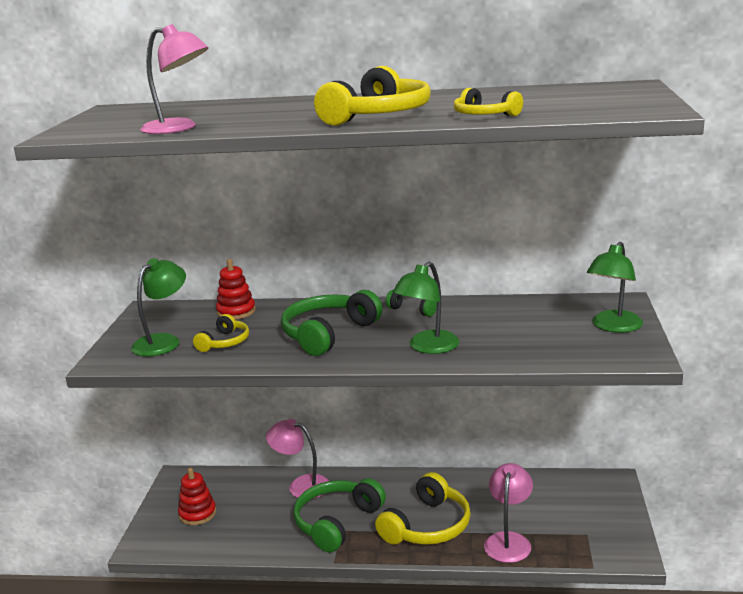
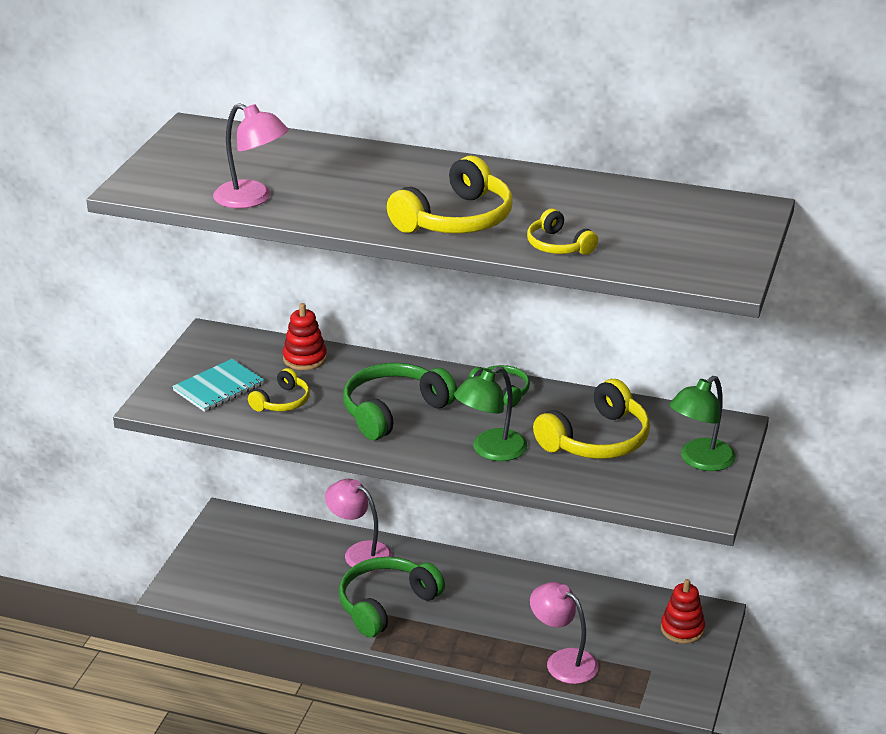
camera: 10 degrees right, 10 degrees up
(163, 341) = (218, 388): green lamp -> turquoise notebook
(197, 514) = (239, 565): red stacking toy -> red stacking toy (682, 629)
(427, 526) = (482, 628): yellow headphones -> yellow headphones (597, 440)
(509, 540) = (563, 661): pink lamp -> pink lamp turned 75 degrees counterclockwise

